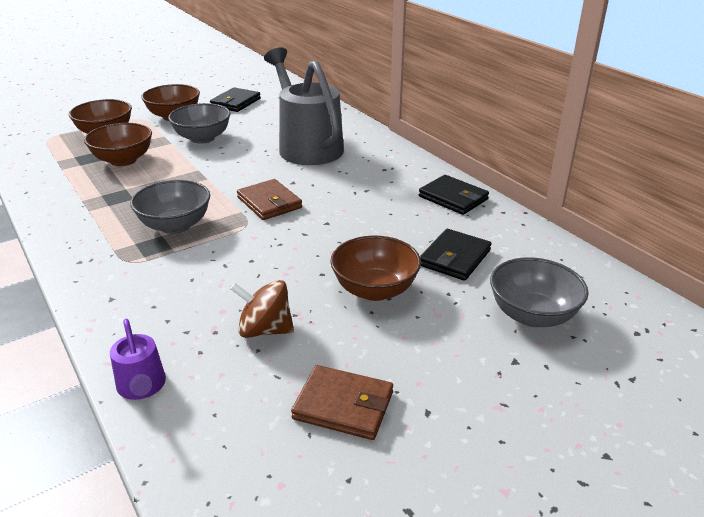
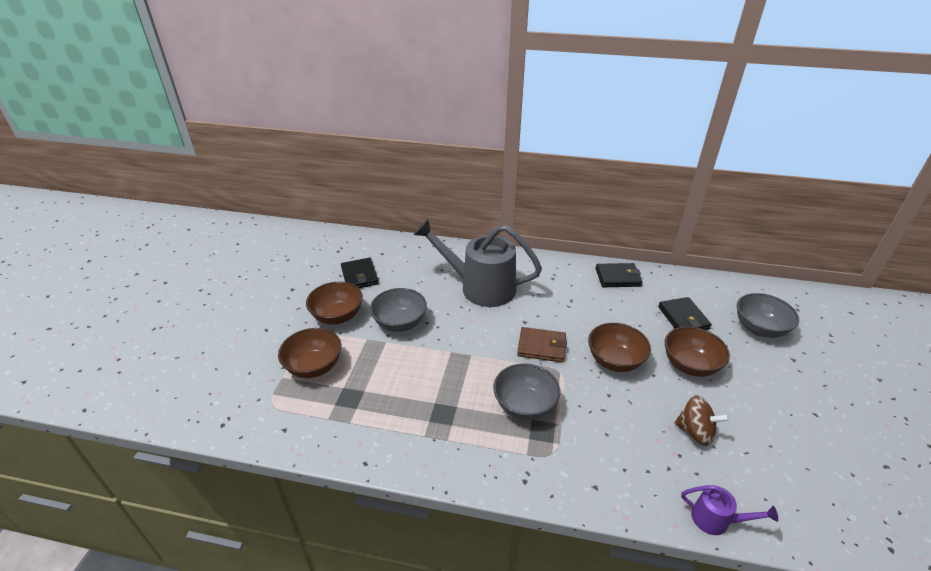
camera: 45 degrees left, 5 degrees up
(123, 160) = (381, 380): brown bowl -> brown bowl (614, 361)
(265, 330) = (695, 432): brown spinning top -> brown spinning top turned 120 degrees counterclockwise
(343, 406) = (791, 441): brown wallet -> none

